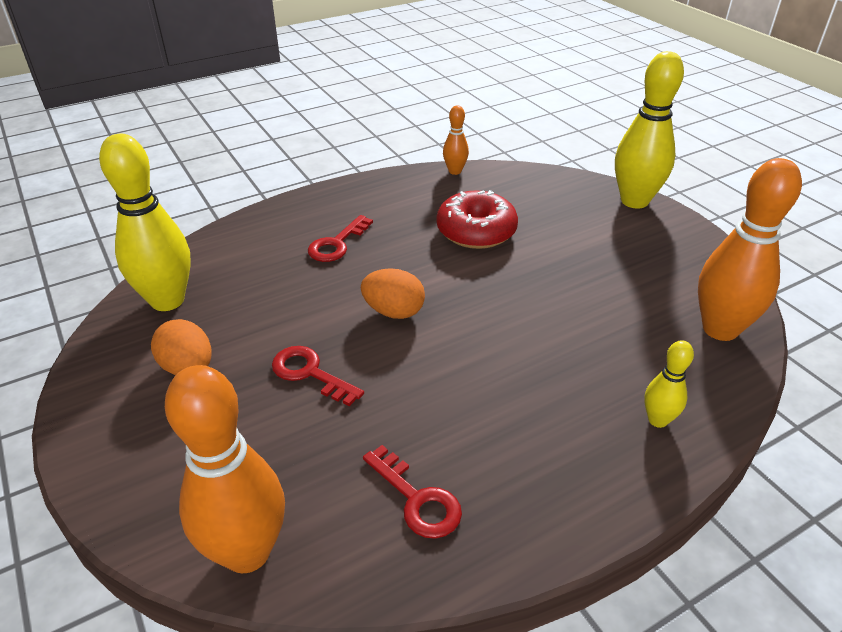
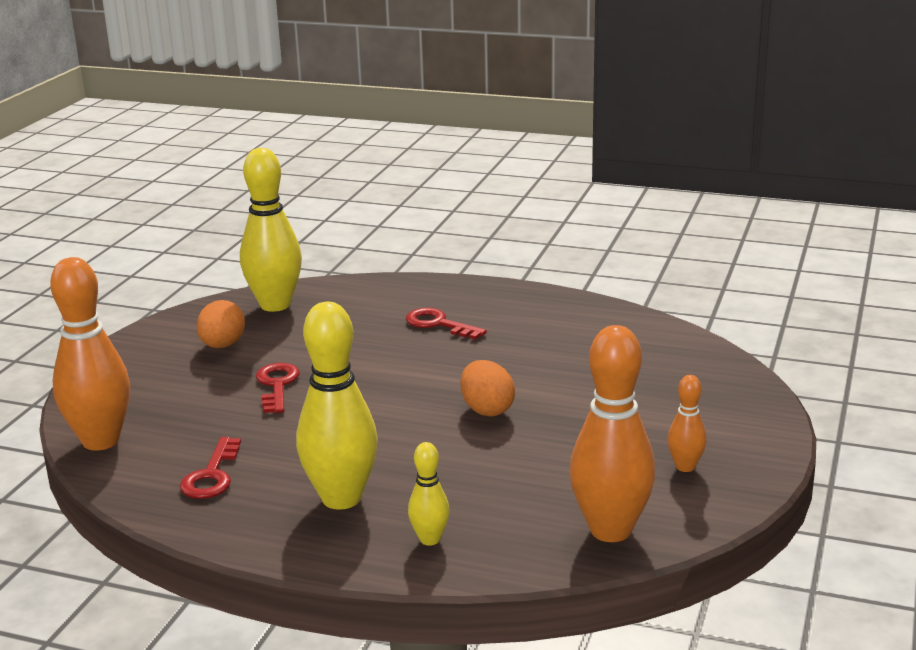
camera: 50 degrees right, 15 degrees down
(337, 244) = (438, 324): red key -> red key turned 45 degrees clockwise
(394, 312) = (391, 382): orange egg -> orange egg (487, 409)
(455, 171) = (639, 318): orange bowling pin -> orange bowling pin (685, 467)
(476, 231) = (560, 367): red donut -> none
(634, 201) = (762, 416): yellow bowling pin -> yellow bowling pin (341, 498)

